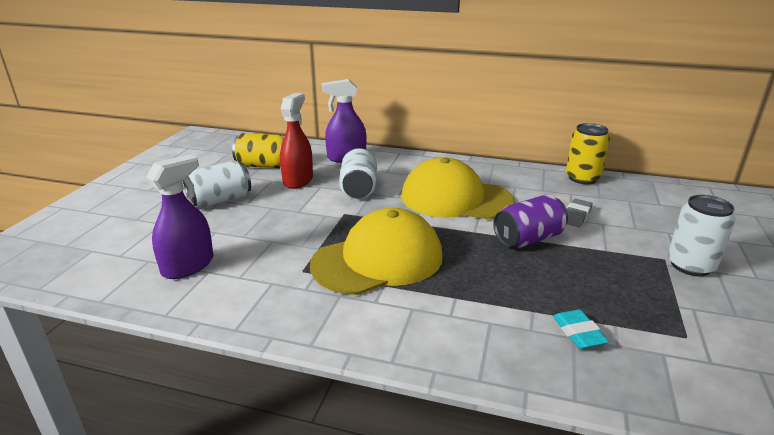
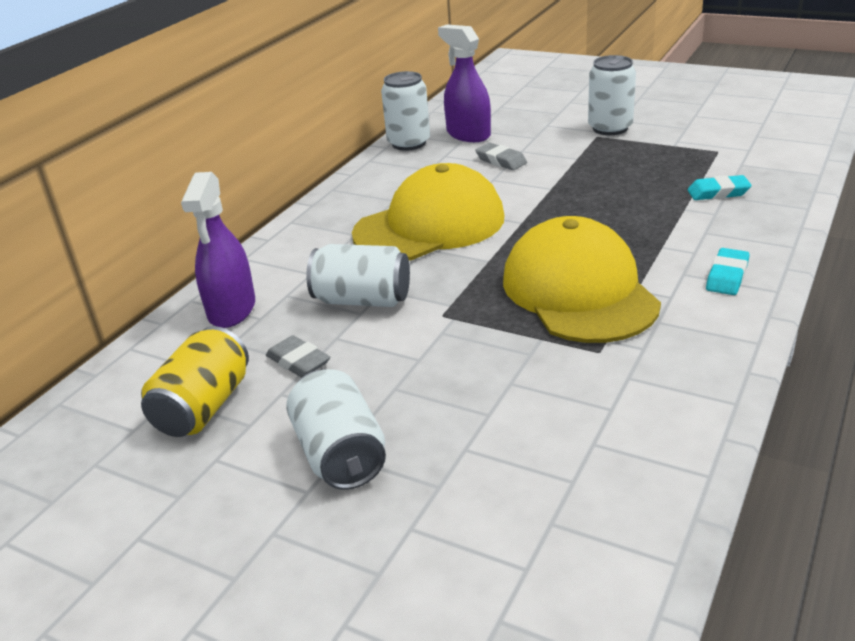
camera: 75 degrees left, 5 degrees up
(188, 266) = (575, 468): purple spray bottle -> purple spray bottle (468, 134)
(298, 180) = (298, 362): red spray bottle -> grey eraser
(411, 332) = (727, 276): none -> turquoise eraser
(456, 198) = (429, 225): yellow cap -> yellow cap turned 150 degrees counterclockwise
(528, 239) = (546, 193): purple can -> none
(582, 178) = (409, 143): yellow can -> white can

